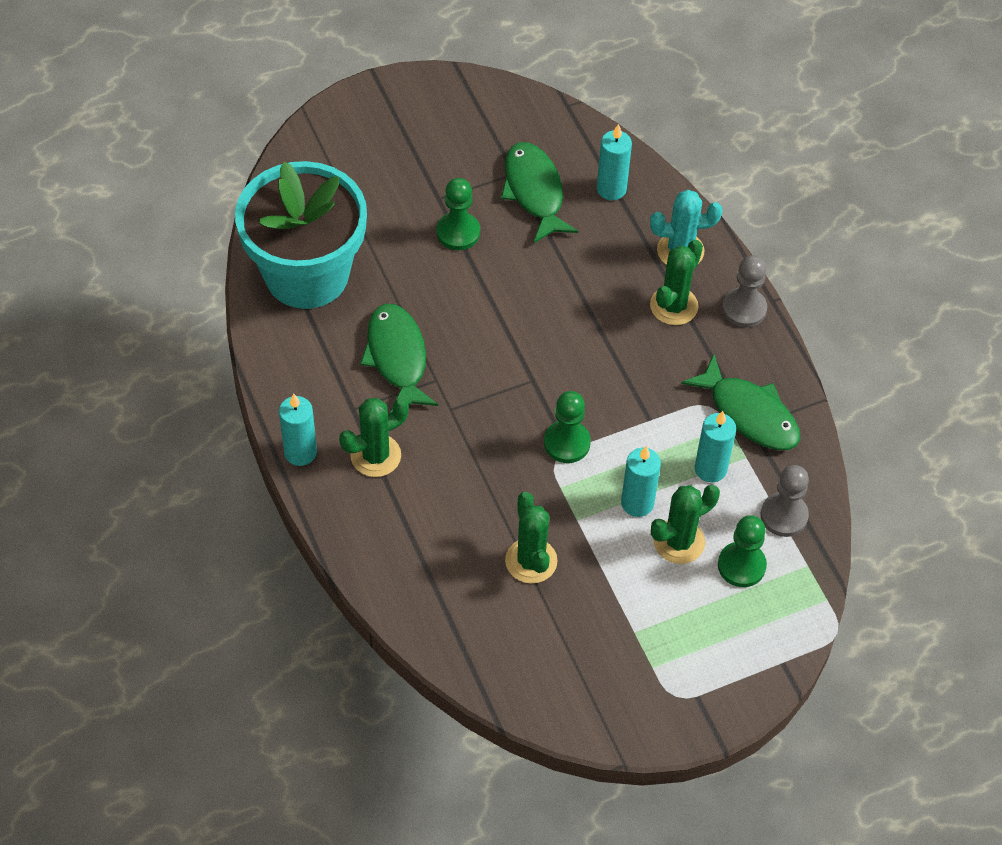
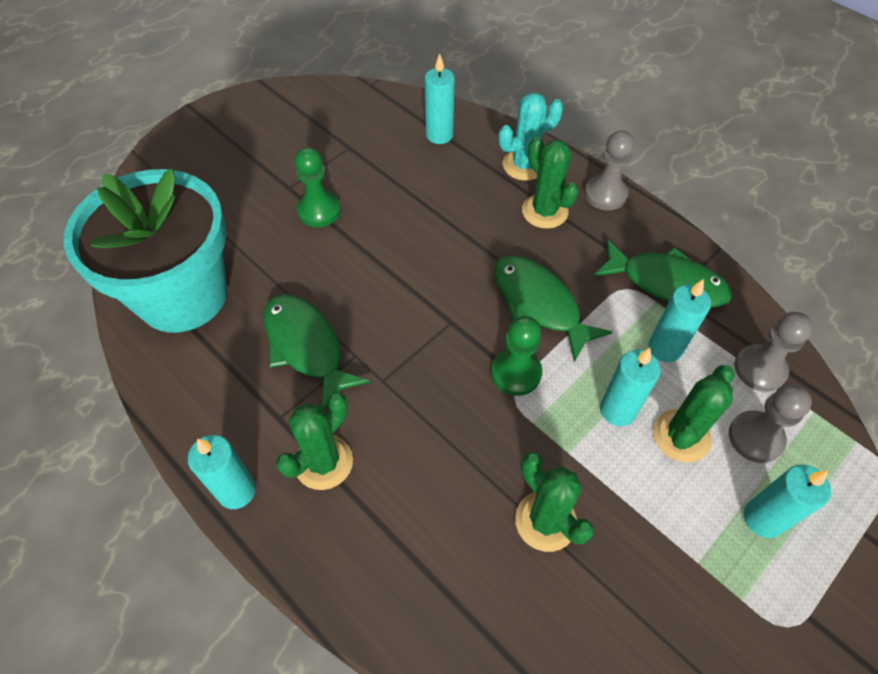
camera: 20 degrees left, 0 degrees up
(534, 191) = (373, 156): green fish -> green fish (539, 304)
(674, 306) = (544, 211): green cactus -> green cactus turned 45 degrees counterclockwise
(706, 623) = (763, 518): none -> turquoise candle
(741, 565) = (755, 438): green pawn -> grey pawn

